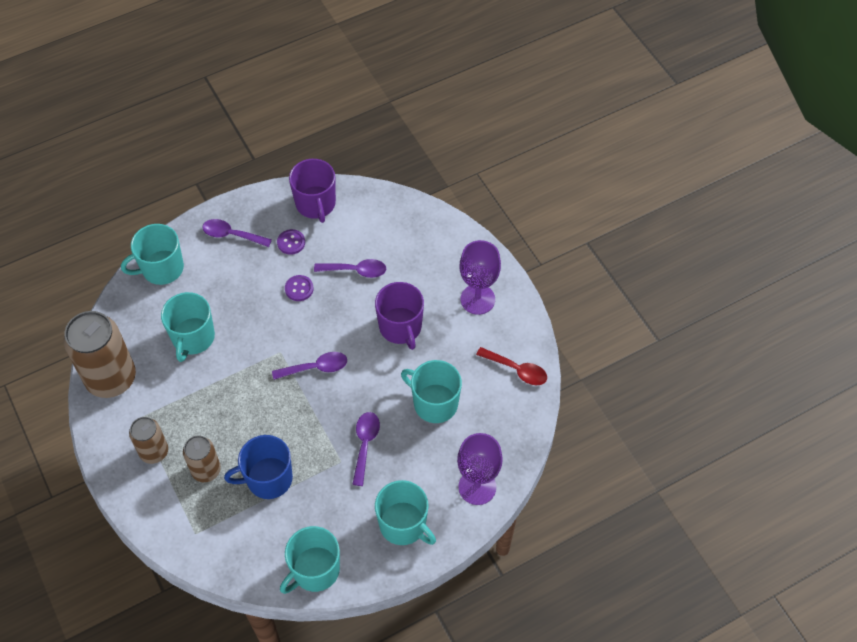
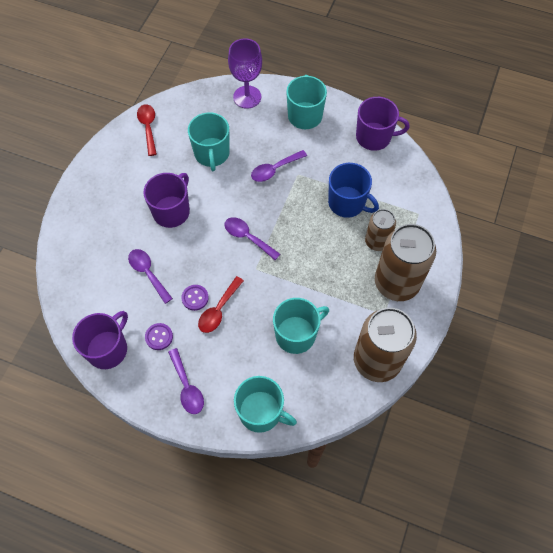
camera: 130 degrees left, 5 degrees up
(154, 451) = (396, 283): brown can -> brown can, size x1.80
(271, 298) = (218, 310): none -> red spoon
(315, 570) = (374, 137): turquoise mug -> purple mug
(477, 299) = (110, 183): purple goblet -> none

